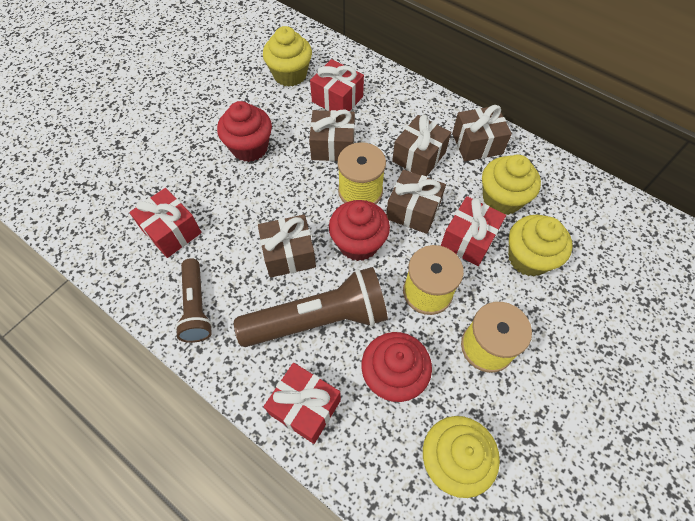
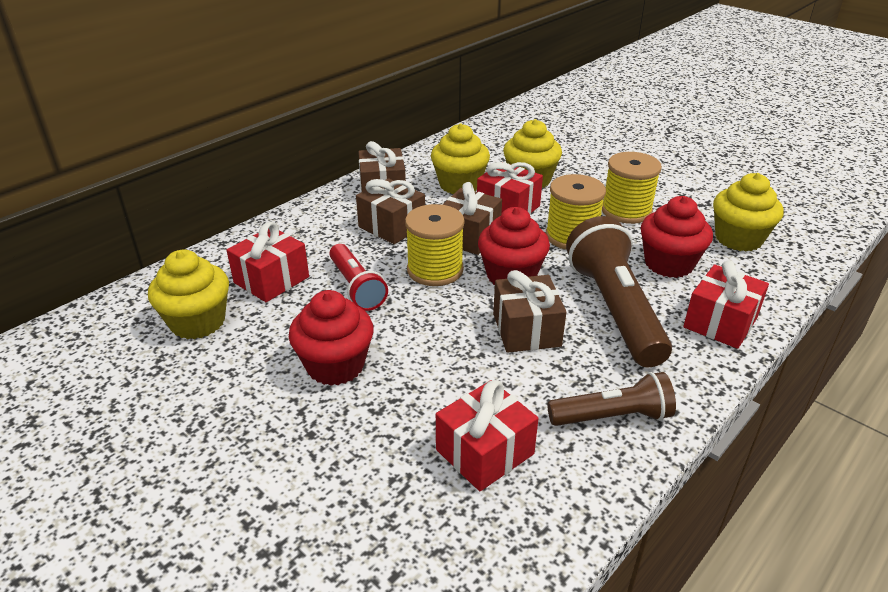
camera: 85 degrees left, 25 degrees down
(333, 146) = (356, 287): brown gift -> red flashlight

